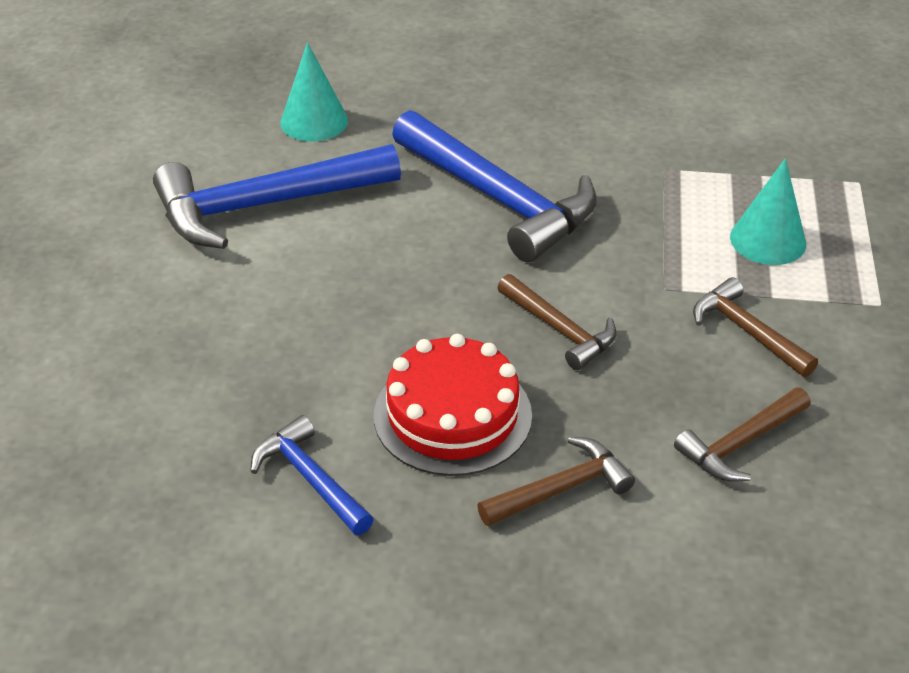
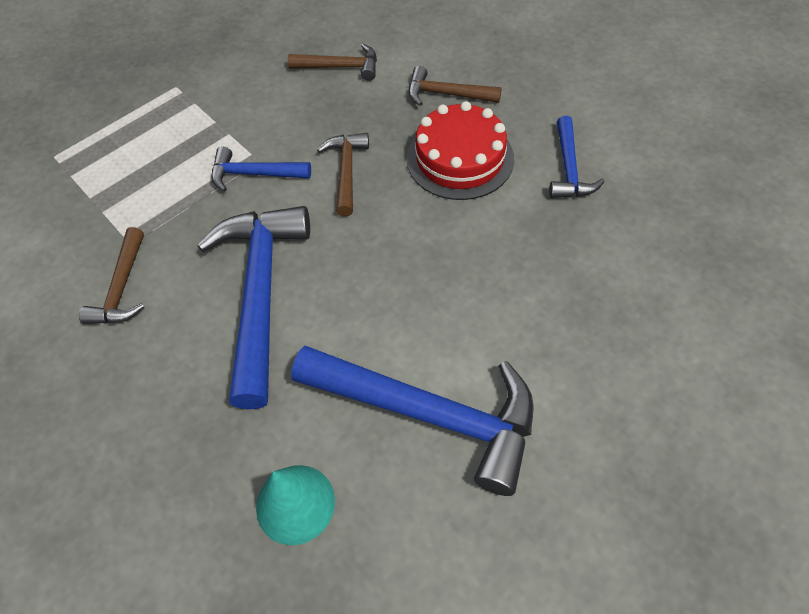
camera: 135 degrees left, 15 degrees up
(647, 275) = (255, 174): none -> blue hammer
(747, 332) = (257, 112): brown hammer -> brown hammer (122, 287)
(768, 240) = (162, 153): turquoise cone -> none

